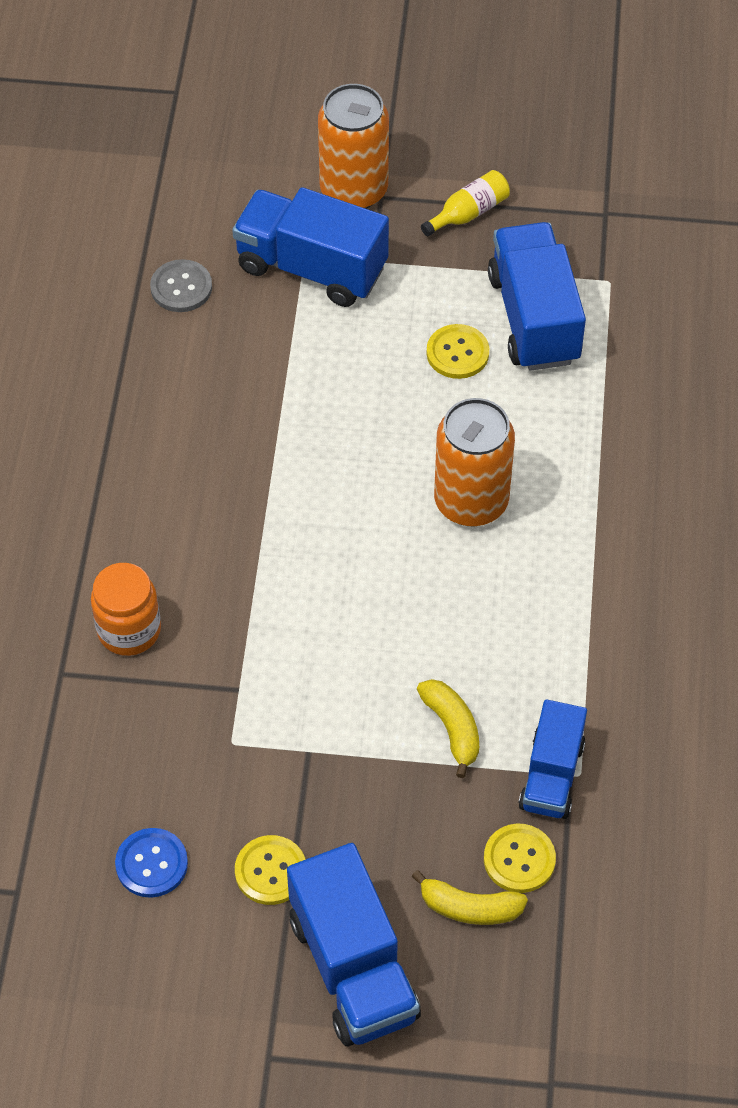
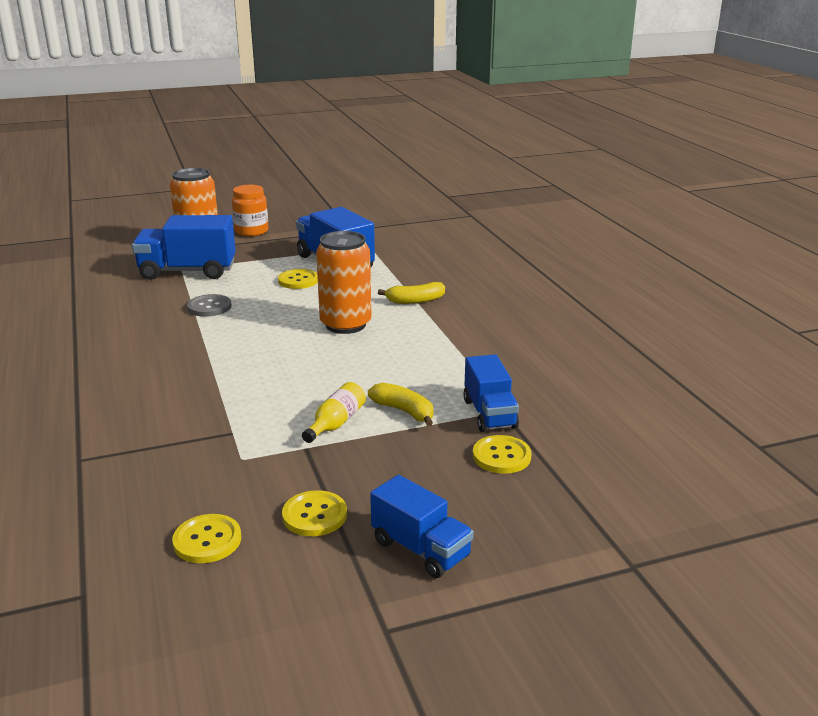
camera: 25 degrees left, 30 degrees down
(129, 630) = (129, 426): orange jar -> orange jar (251, 231)
(151, 864) = (207, 540): blue button -> yellow button
(181, 287) = (104, 291): grey button -> grey button (209, 307)
(353, 967) = (421, 549): blue truck -> blue truck, size x0.63
(469, 213) = (272, 241): yellow bottle -> yellow bottle (336, 423)
(469, 907) = (486, 489): yellow banana -> yellow banana (415, 301)

